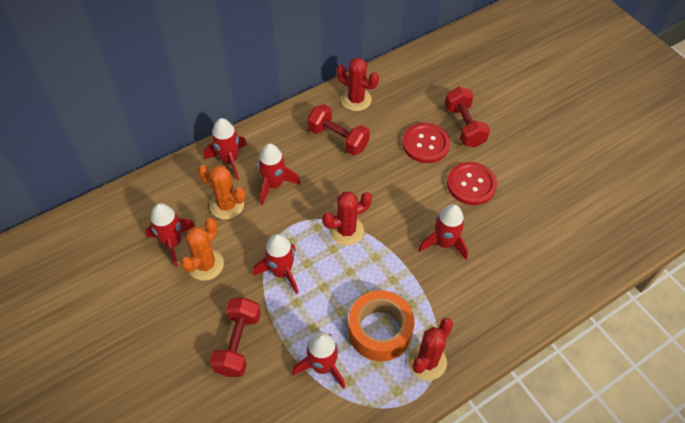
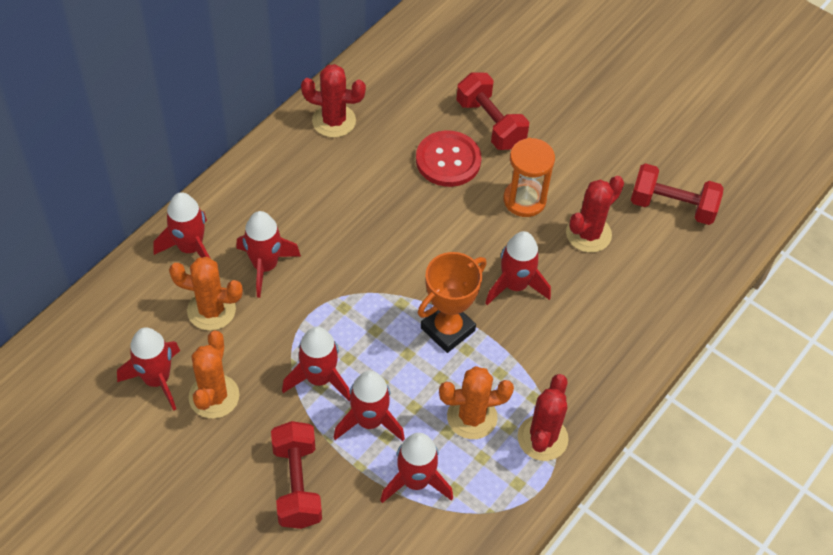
camera: 20 degrees left, 0 degrees up
(305, 312) = (369, 421): none -> red rocket
(338, 139) = (329, 181): red dumbbell -> red dumbbell (672, 206)
(346, 230) = (384, 302): red cactus -> red cactus (588, 234)
(380, 330) = (472, 417): orange tape -> orange cactus
(384, 262) = (447, 329): none -> orange trophy
(471, 184) = (524, 200): red button -> orange hourglass

